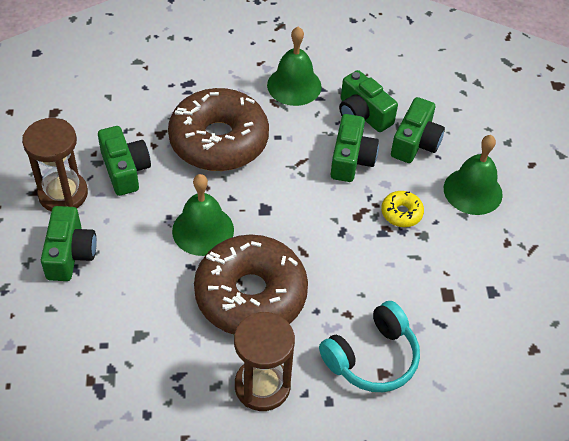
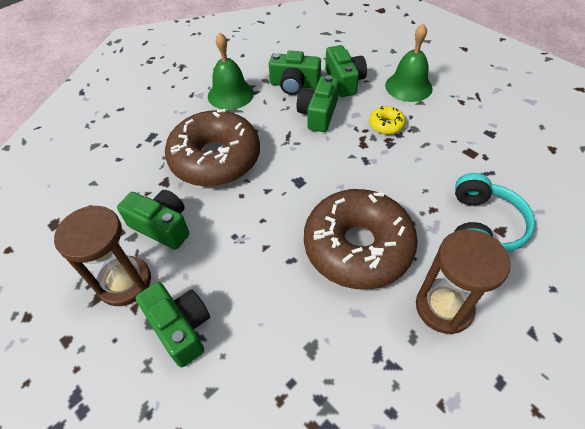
camera: 35 degrees left, 0 degrees up
(203, 230) = (271, 227): green bell -> none
(351, 159) = (318, 114): green camera -> green camera turned 135 degrees counterclockwise

